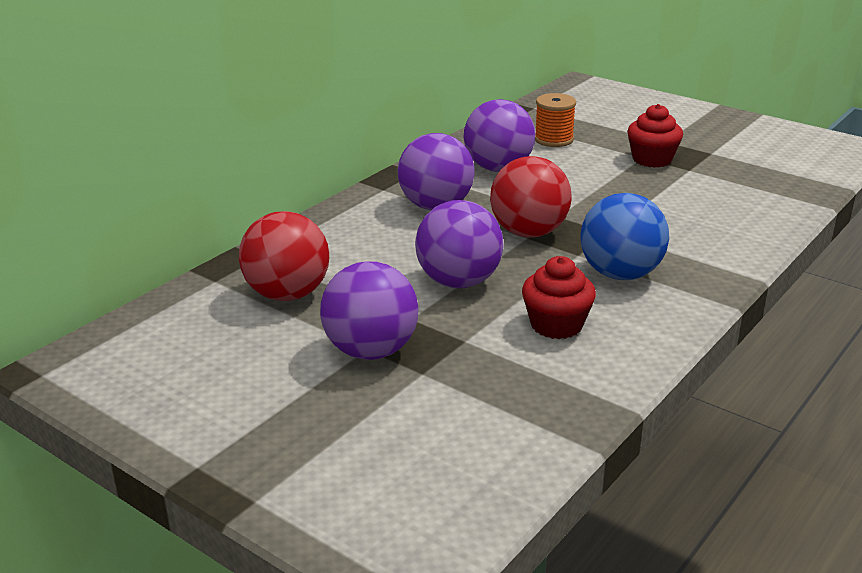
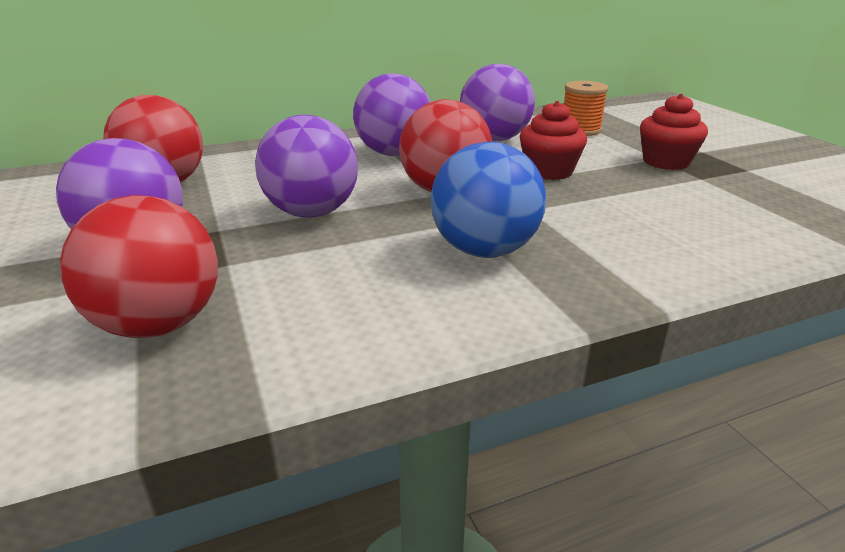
camera: 30 degrees right, 0 degrees up
(493, 392) = (159, 324): none -> red ball
(556, 325) = (337, 278): red cupcake -> red cupcake (549, 171)

